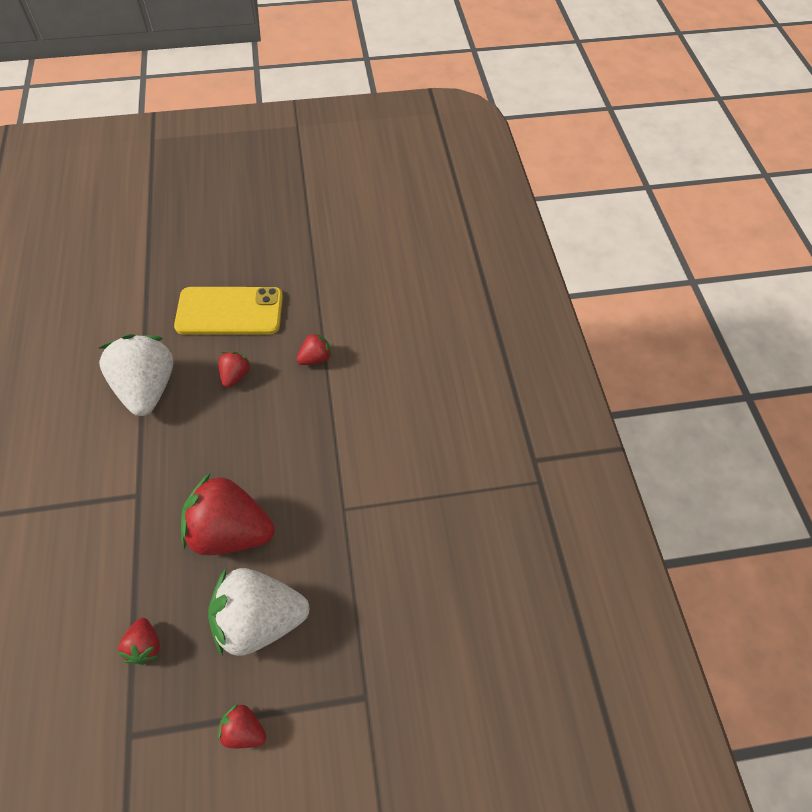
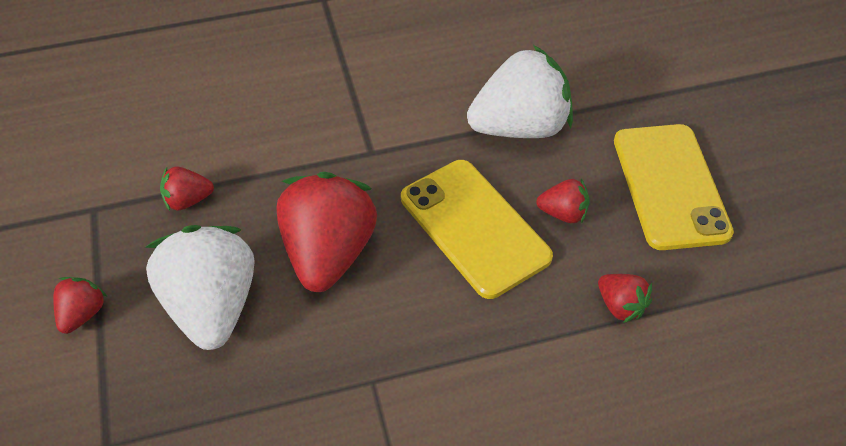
camera: 85 degrees right, 5 degrees down
(232, 431) = (474, 227): none -> yellow phone

